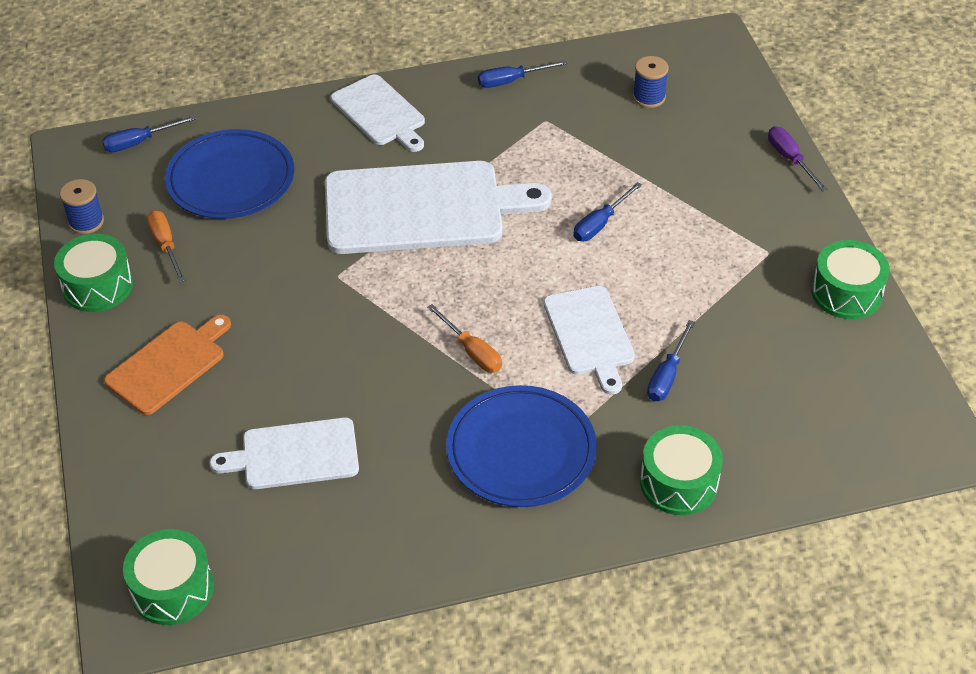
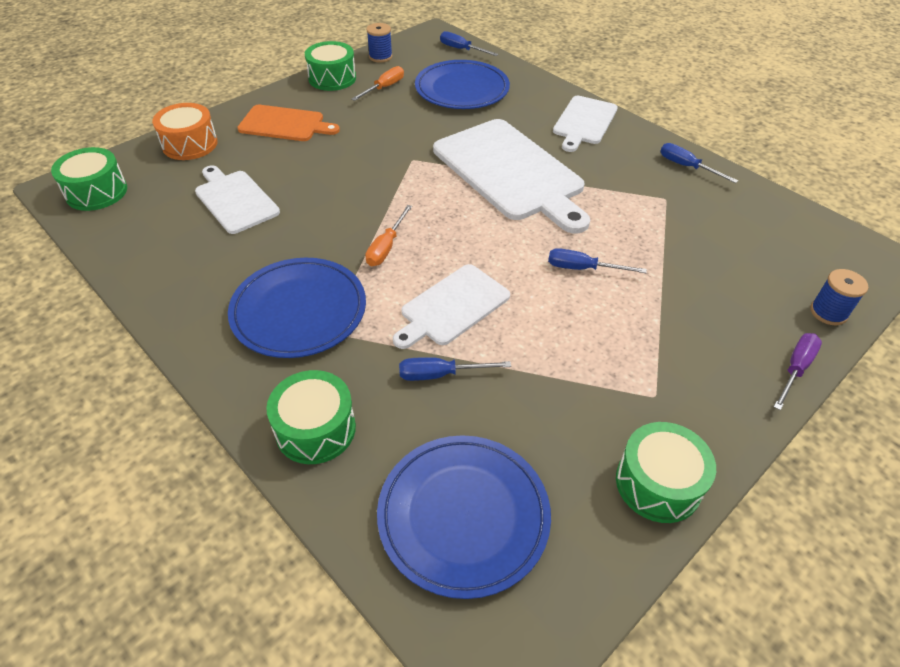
camera: 60 degrees right, 0 degrees up
(137, 471) = (190, 144): none -> orange drum
(649, 97) = (760, 245): blue spool -> blue spool (828, 312)
(815, 417) = (463, 515): none -> blue plate

